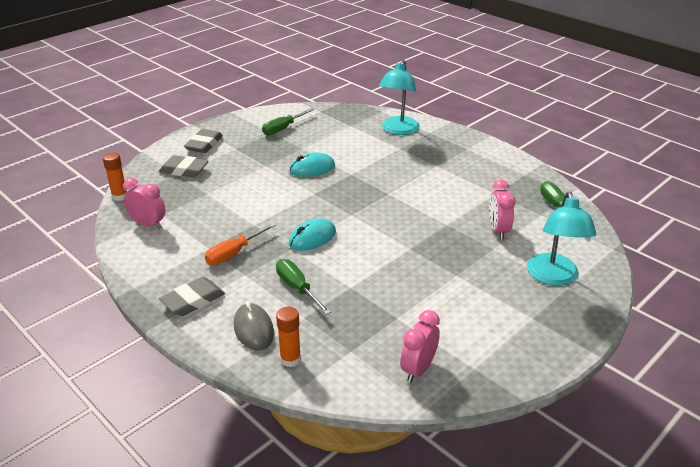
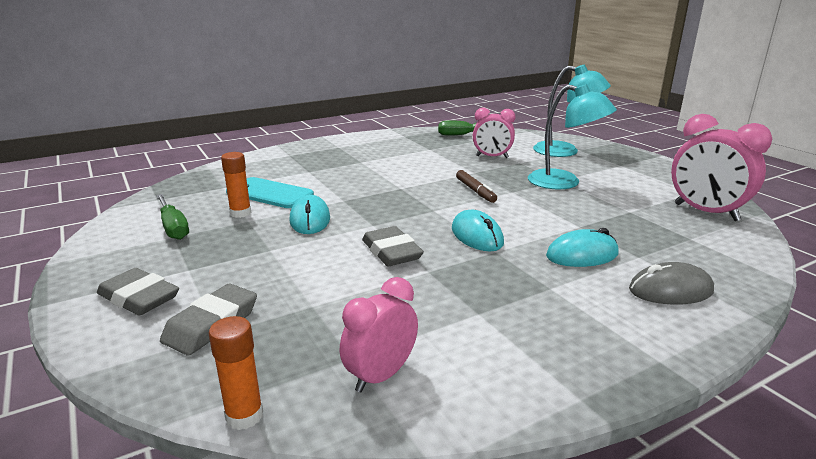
camera: 75 degrees left, 10 degrees down
(193, 300) = (614, 335): grey eraser -> grey eraser (391, 252)
(234, 253) = (497, 292): orange screwdriver -> none
(290, 359) = (718, 272): orange glue stick -> orange glue stick (240, 213)
(297, 288) = (582, 255): green screwdriver -> turquoise mouse
(348, 144) = (270, 193): none -> turquoise phone
(398, 130) = (266, 167): turquoise lamp -> turquoise lamp (564, 182)
(401, 229) = (475, 191): none -> brown marker
(418, 369) = (706, 212): pink clock -> pink clock, size x1.53

